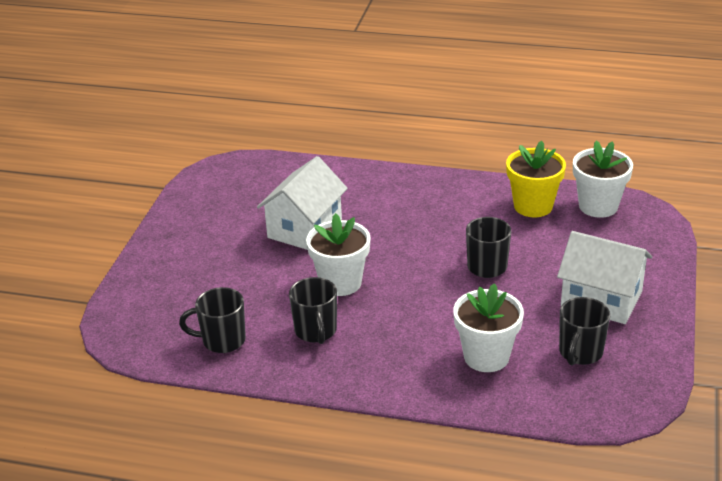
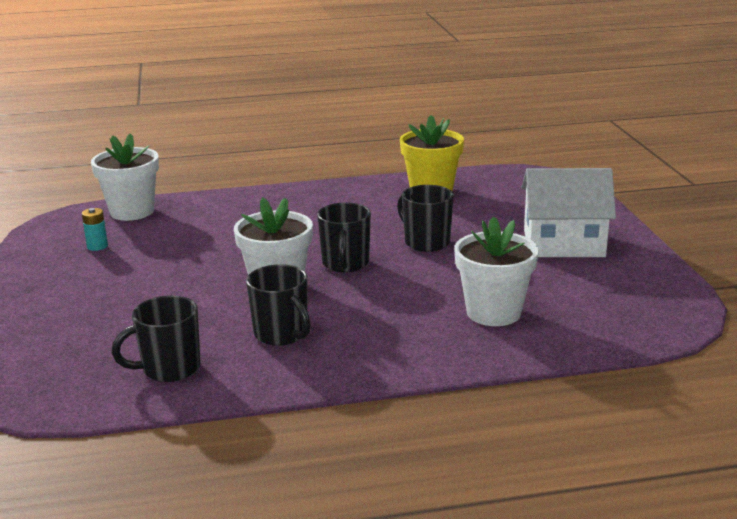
camera: 25 degrees left, 10 degrees down
(235, 203) = (97, 246): none -> turquoise battery
(305, 228) = (199, 251): white house -> none
(580, 353) = (585, 288): black mug -> black mug (345, 264)
(598, 206) = (493, 180): white flower pot -> white flower pot (132, 211)

